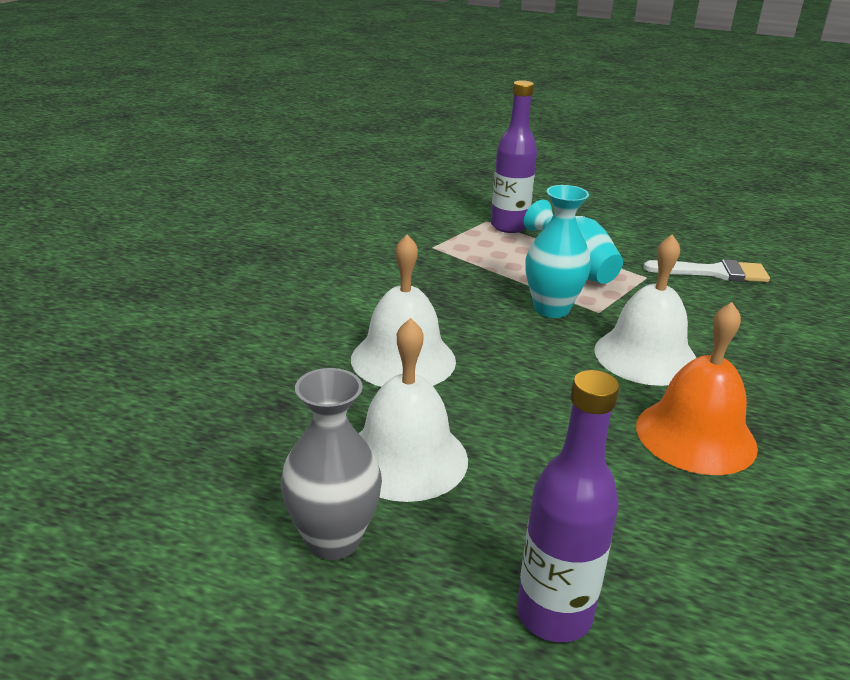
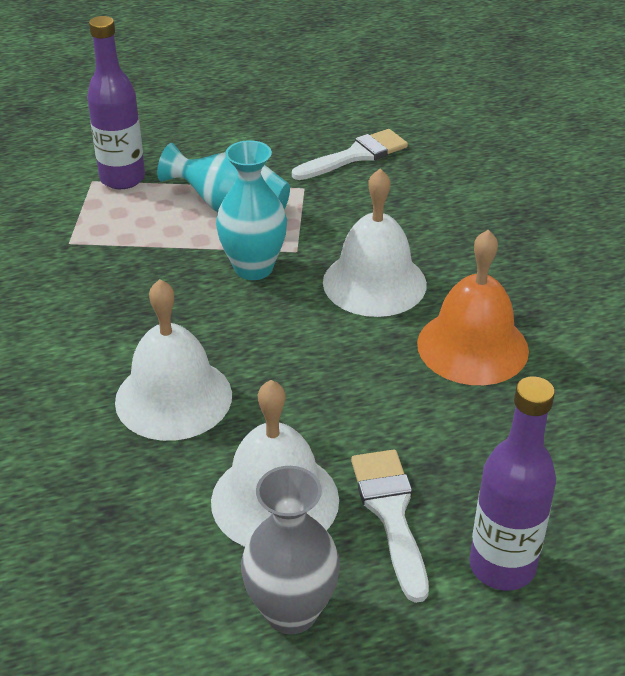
camera: 35 degrees left, 10 degrees up
(491, 517) = (390, 513): none -> white brush

